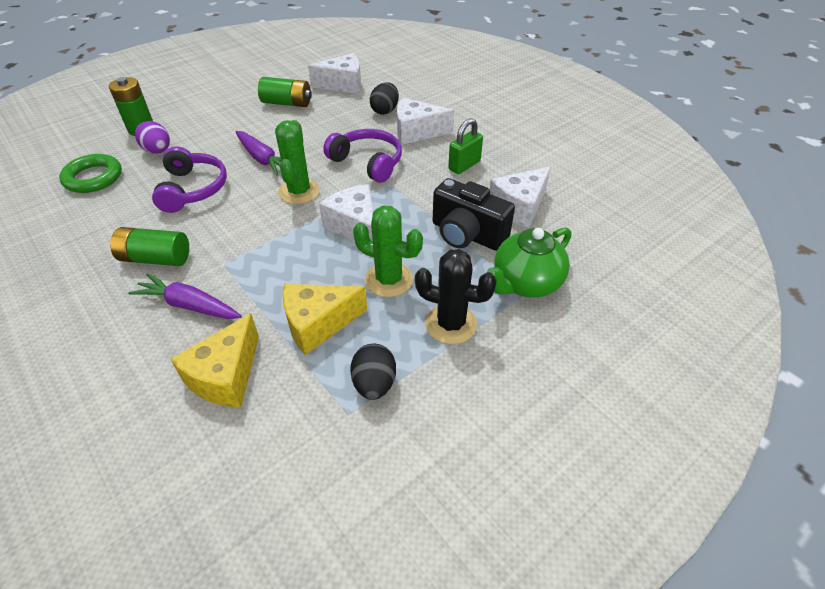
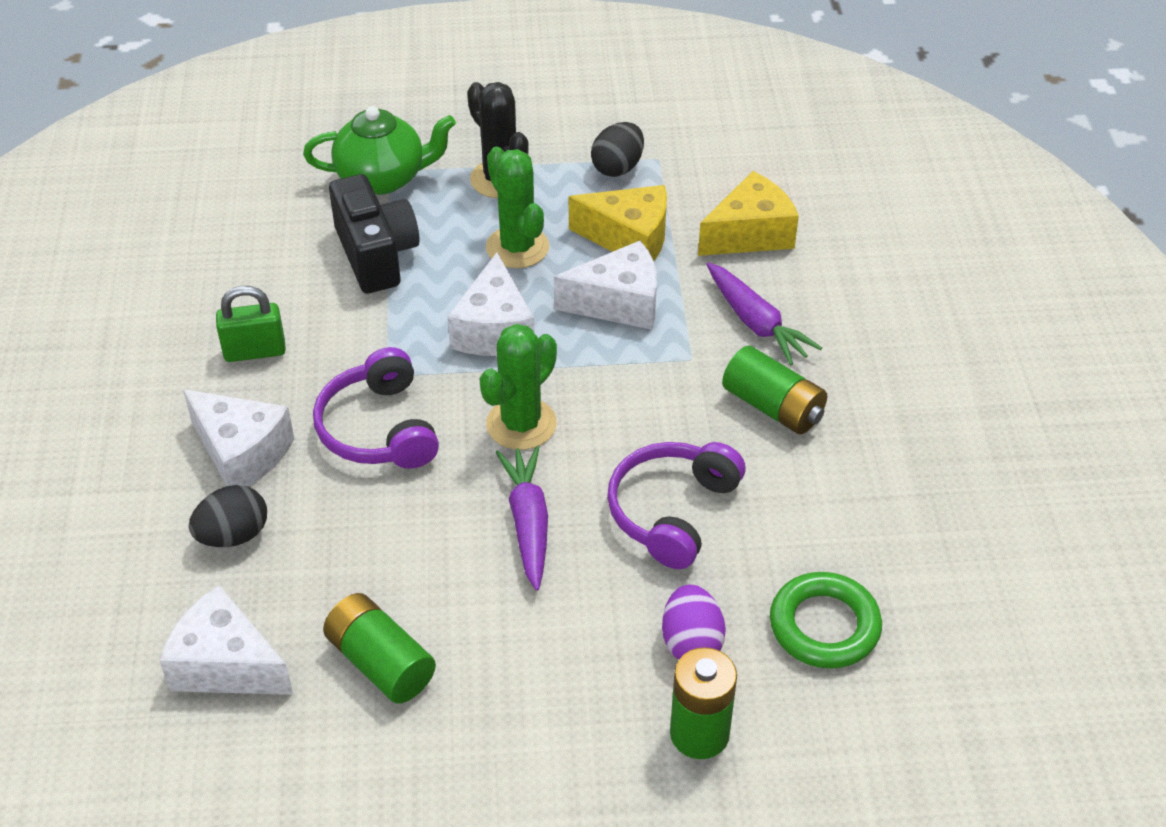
camera: 145 degrees left, 0 degrees up
(519, 207) = (272, 257): white cheese -> white cheese (618, 303)

